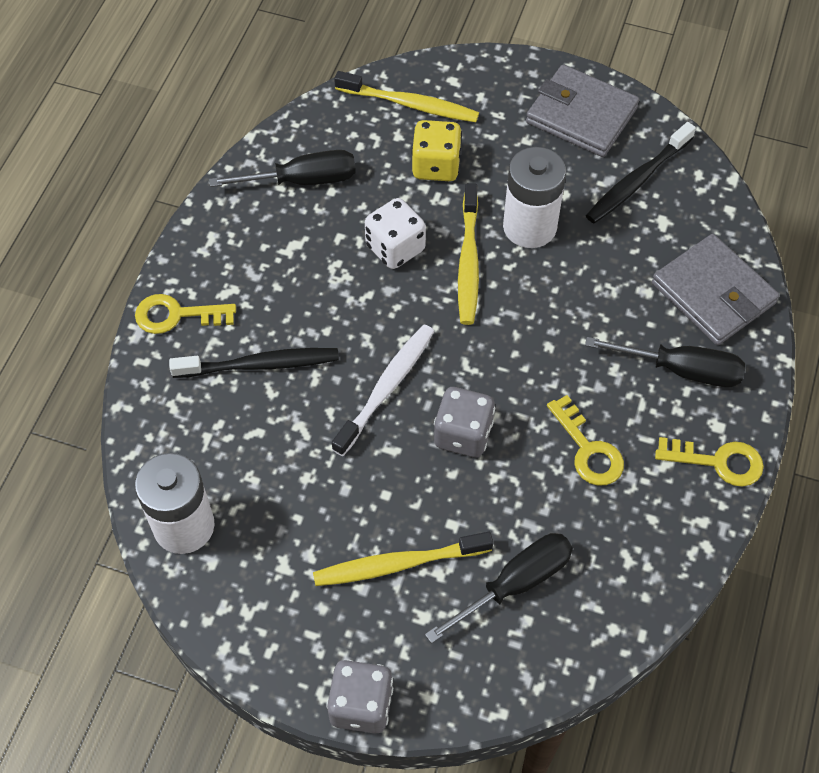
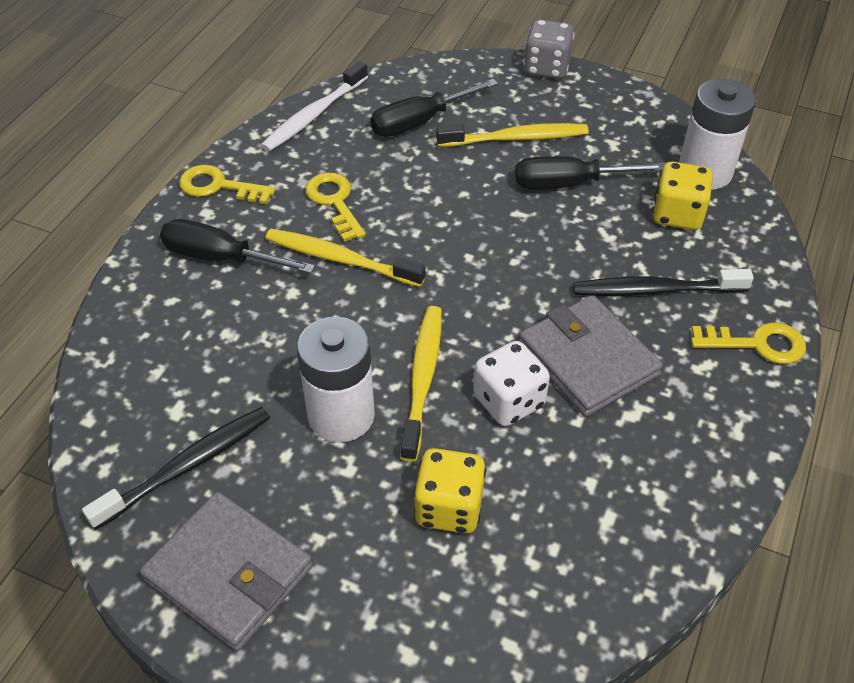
camera: 175 degrees left, 10 degrees down
(225, 460) = (677, 215): none -> yellow dice
(302, 180) = (631, 499): black screwdriver -> black screwdriver (570, 184)
(386, 388) = (523, 262): white toothbrush -> white toothbrush (314, 115)
(410, 104) = (478, 614): yellow toothbrush -> yellow toothbrush (340, 259)
(463, 434) = (450, 220): grey dice -> none
(713, 293) = (155, 326): grey wallet -> grey wallet (588, 359)

